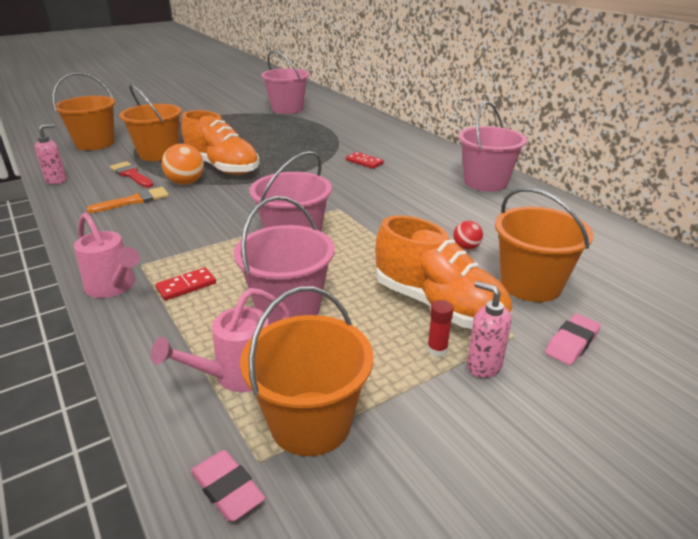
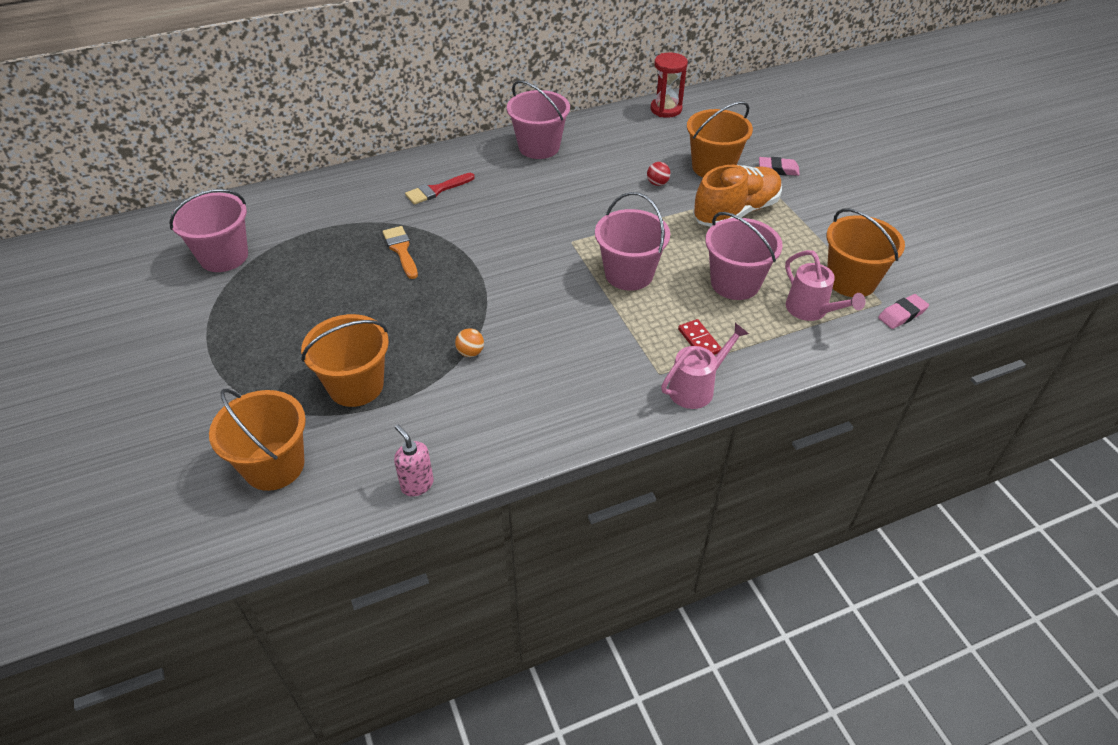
camera: 80 degrees left, 15 degrees up
(131, 174) = (425, 406): red brush -> red brush (436, 190)
(134, 200) = (509, 394): orange brush -> orange brush (401, 250)
(186, 183) = (470, 352): orange ball -> orange ball, size x0.58
(222, 167) = (432, 322): orange shoe -> none
(364, 162) = (460, 211): red domino -> none
(437, 349) = (784, 221): red glue stick -> none
(483, 366) = (799, 207): pink soap dispenser -> none
(571, 343) = (778, 169): pink eraser -> pink eraser turned 45 degrees counterclockwise
(636, 245) = (666, 109): none -> red hourglass

